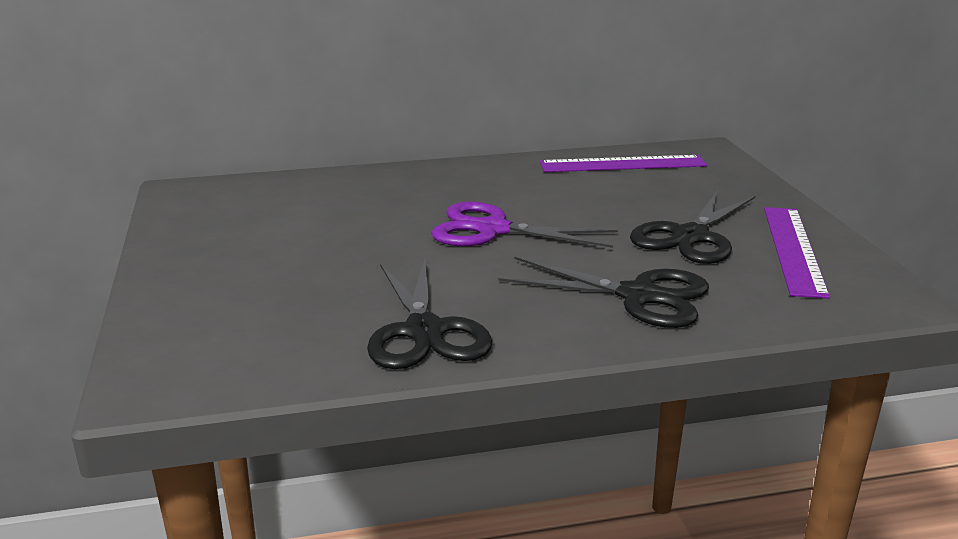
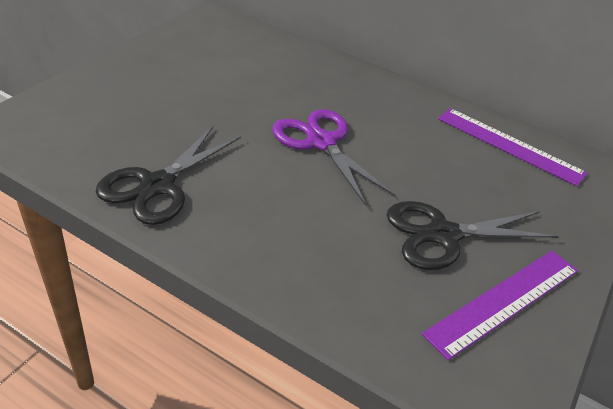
camera: 40 degrees right, 15 degrees up
(638, 296) = (316, 253): black scissors -> none

